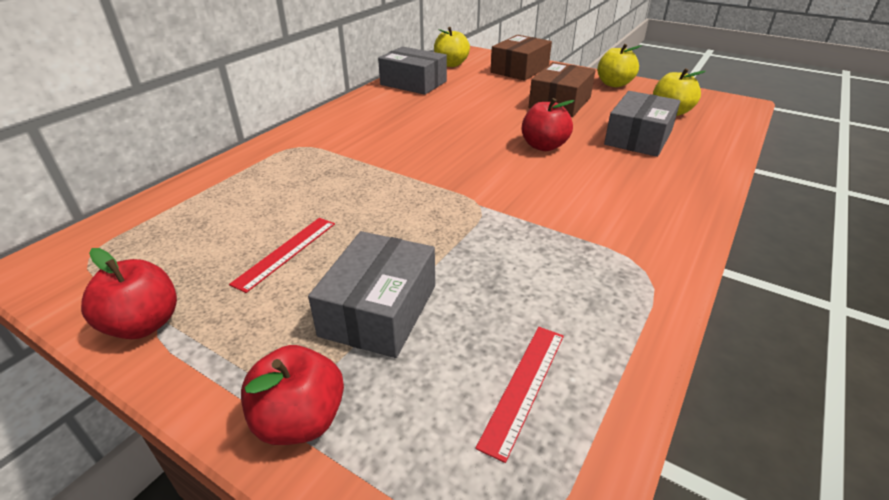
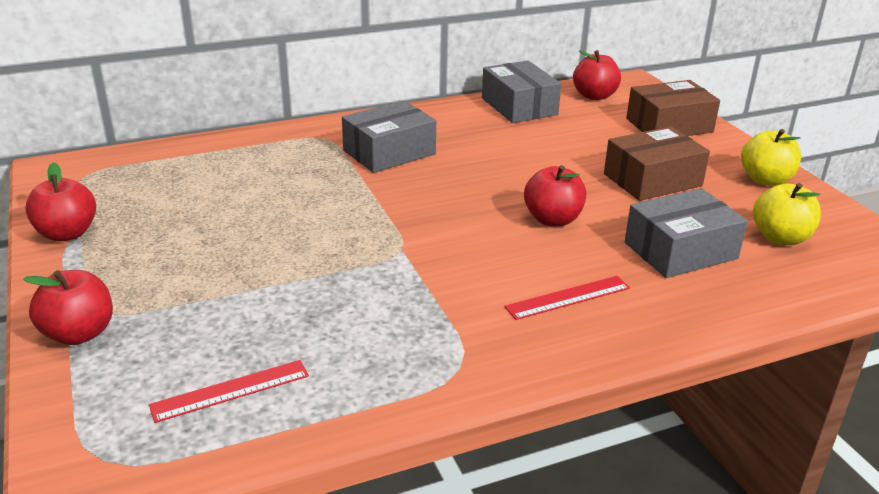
camera: 35 degrees right, 5 degrees down
(286, 252) = (203, 223): red ruler -> red ruler (568, 297)
(379, 310) = (209, 293): grey box -> grey box (389, 152)
(451, 64) = (594, 96): yellow apple -> red apple

